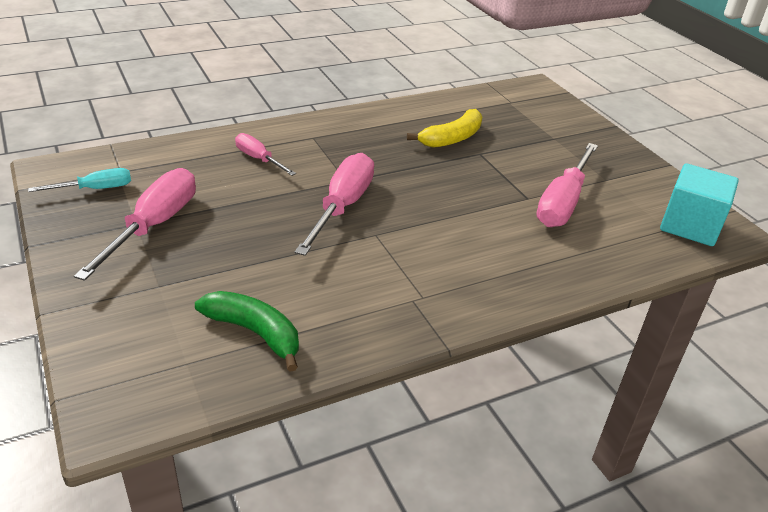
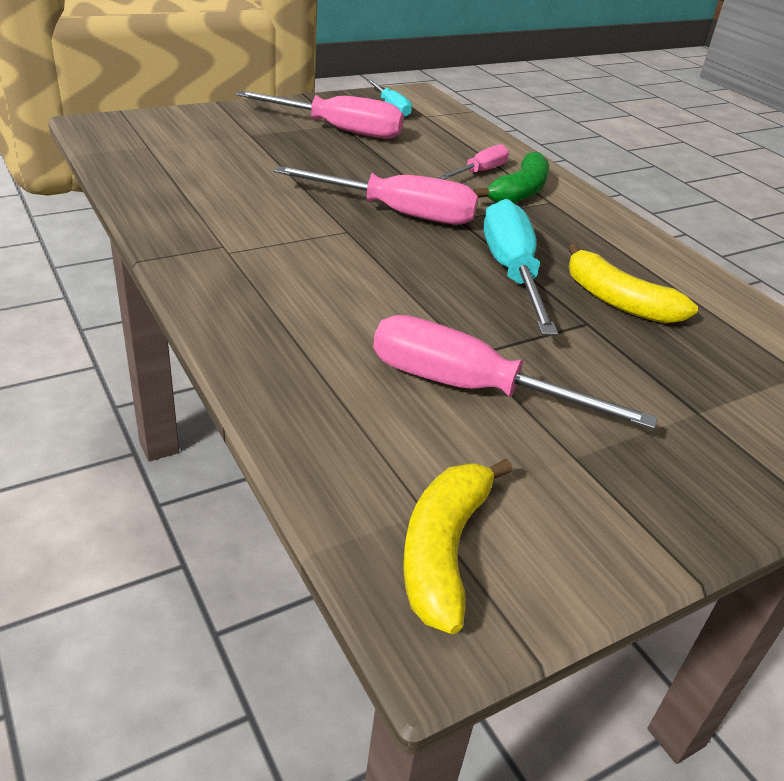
camera: 85 degrees right, 0 degrees up
(255, 333) = (180, 169): green banana -> green banana (519, 192)
(426, 170) = (511, 272): none -> turquoise screwdriver
(690, 226) = (444, 550): turquoise cube -> yellow banana

